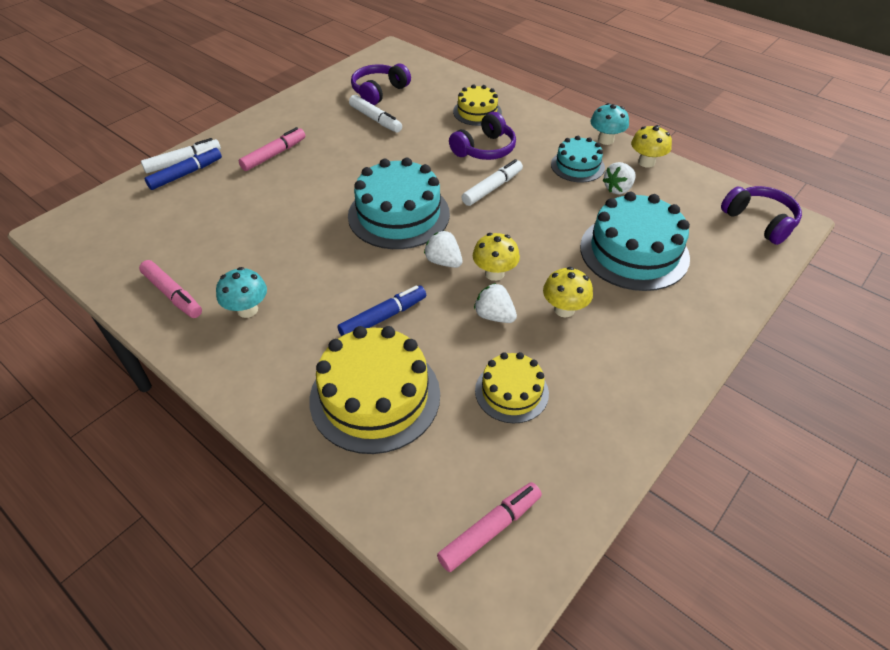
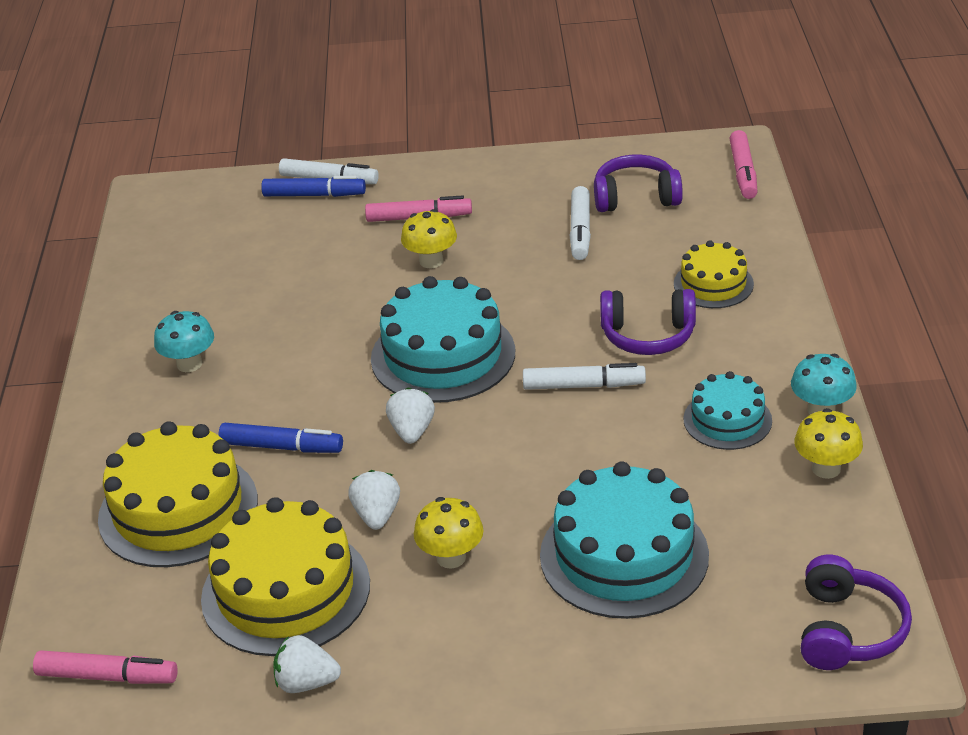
camera: 50 degrees right, 10 degrees down
(172, 294) = (155, 312): pink marker -> pink marker (743, 172)
(494, 273) = (441, 476): yellow mushroom -> yellow mushroom (431, 261)
(511, 392) = (286, 591): yellow cake -> yellow cake, size x1.76
(618, 189) = (730, 477): white strawberry -> white strawberry (306, 682)

